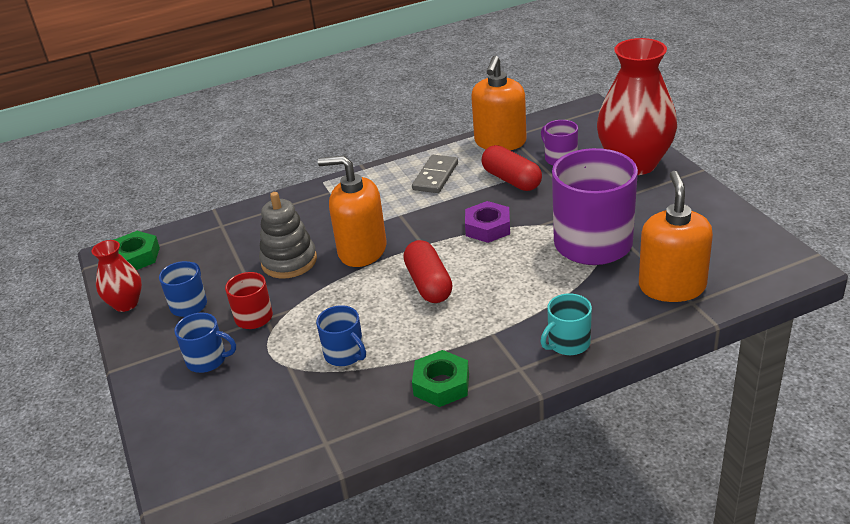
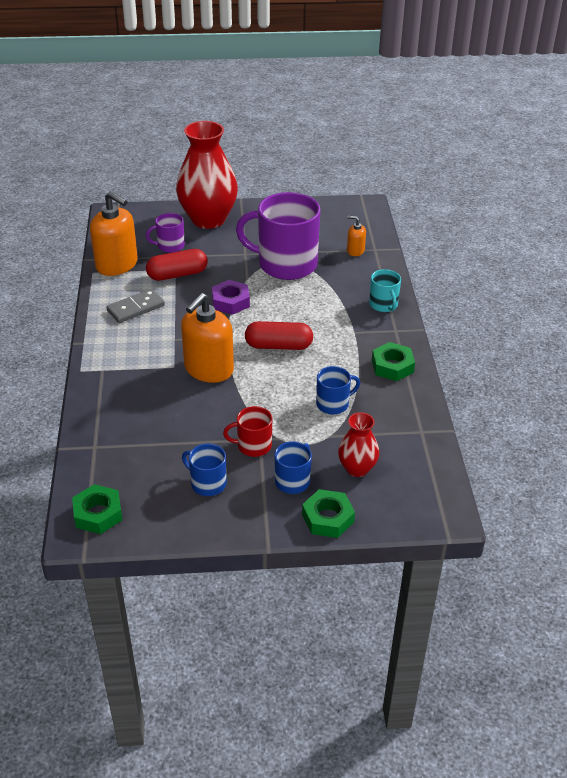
camera: 75 degrees left, 5 degrees up
(126, 304) = (173, 527): red vase -> red vase (357, 468)
(157, 401) = (327, 518): none -> green nut
(289, 261) = (190, 412): grey stacking toy -> none
(435, 176) = (136, 308): grey domino -> grey domino turned 75 degrees counterclockwise
(672, 286) = (355, 251): orange soap dispenser -> orange soap dispenser, size x0.48

